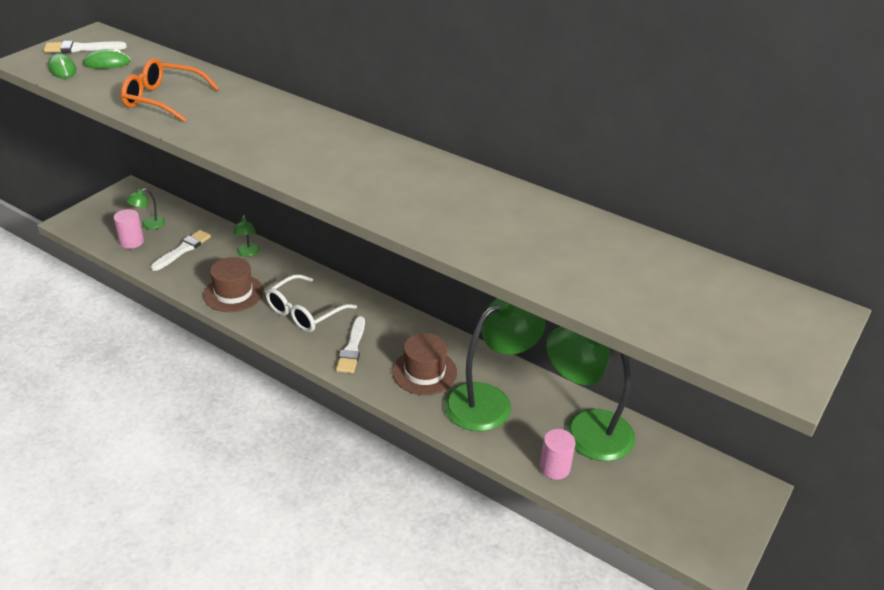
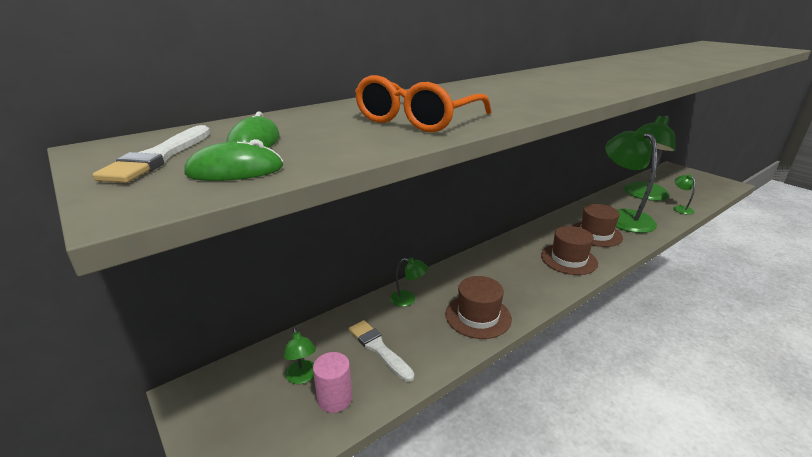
camera: 70 degrees left, 10 degrees down
(304, 312) = (517, 276): white glasses -> none
(352, 348) = (568, 259): white brush -> brown hat
(554, 468) = (680, 208): pink cylinder -> green lamp

